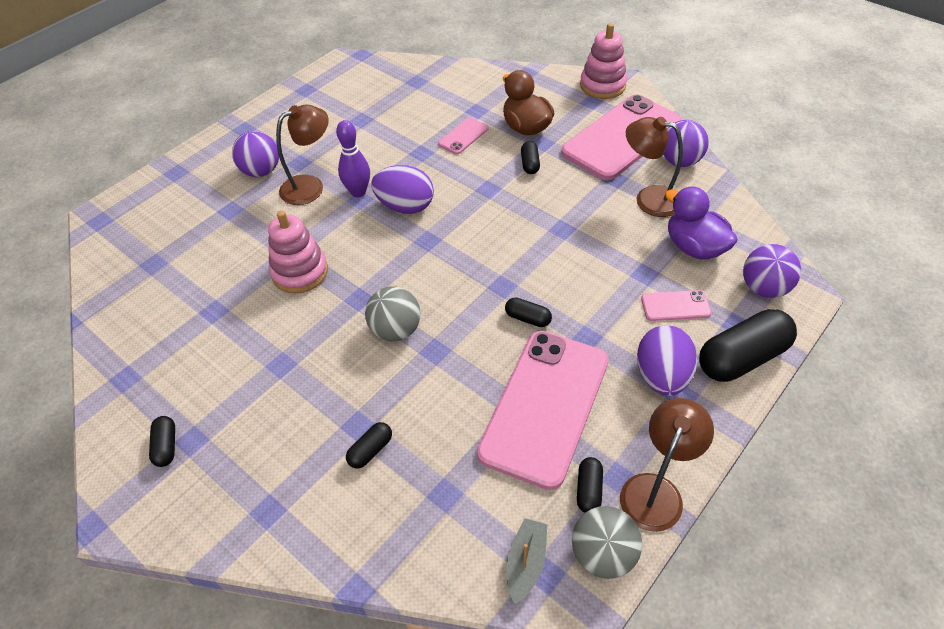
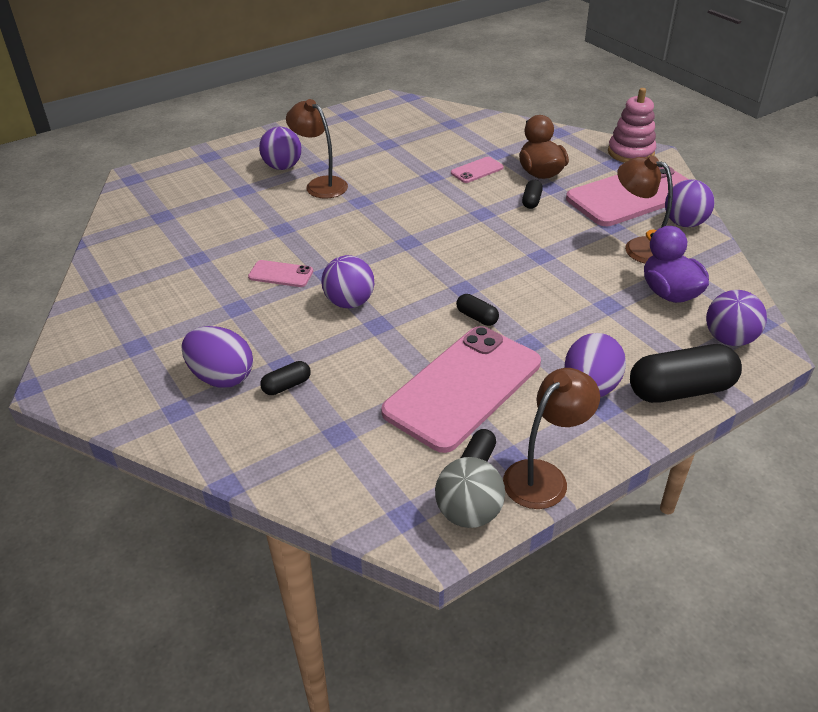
camera: 15 degrees right, 10 degrees down
(166, 446) = (114, 345): black capsule -> none
(300, 272) = (283, 244): pink stacking toy -> none
(310, 186) = (320, 184): brown lamp -> brown lamp turned 120 degrees counterclockwise
(358, 192) = (361, 196): purple bowling pin -> none
(396, 330) = (349, 302): grey ball -> purple ball
(405, 206) = (399, 213): purple egg -> purple egg (221, 377)
(526, 563) = (391, 503): grey boat -> none
(675, 306) = (629, 335): pink phone -> pink phone (281, 274)

